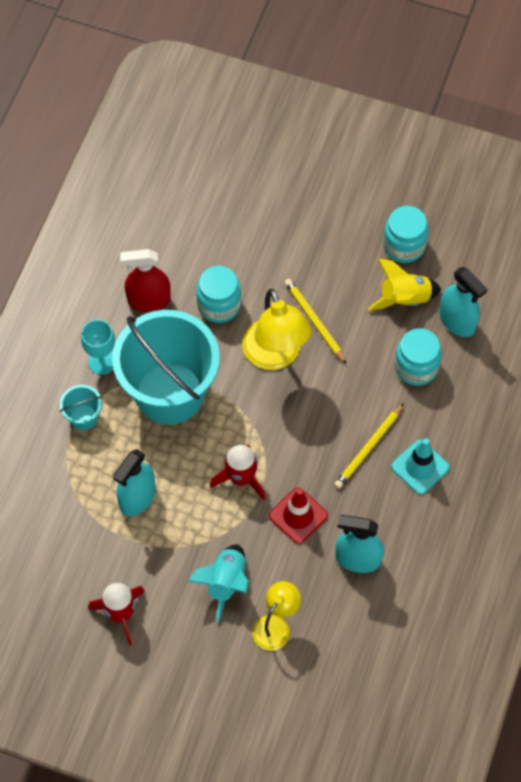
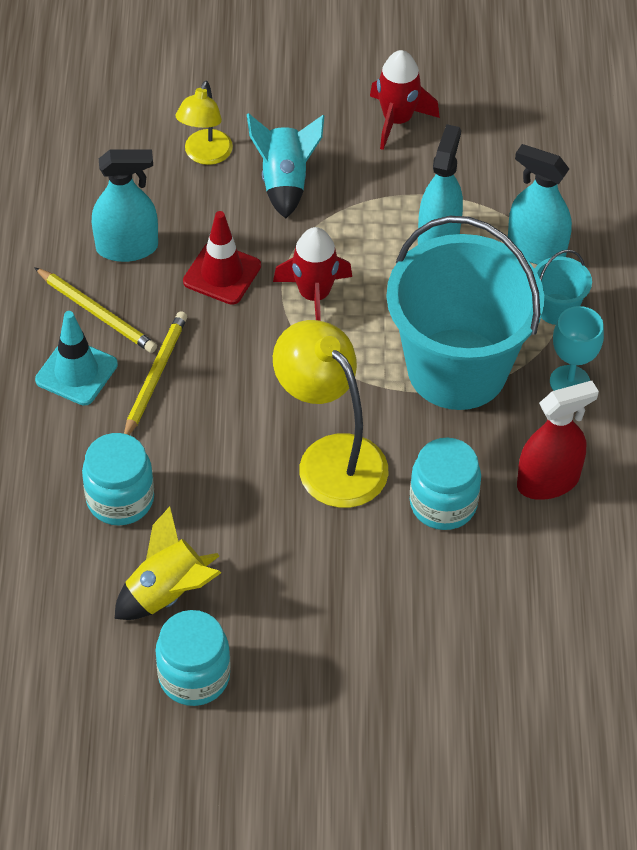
camera: 160 degrees right, 10 degrees down
(314, 321) = (293, 520): yellow pencil -> yellow pencil (97, 312)
(457, 321) = (76, 582): turquoise spray bottle -> turquoise spray bottle (536, 249)

